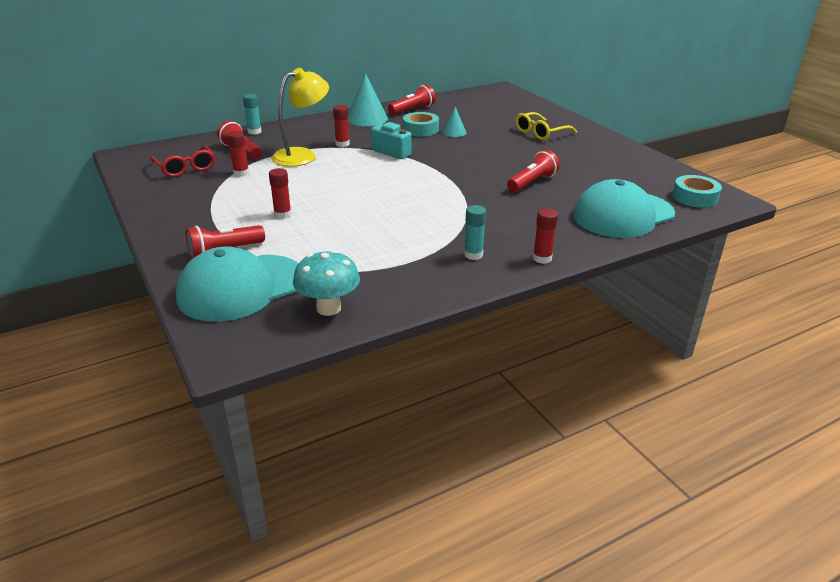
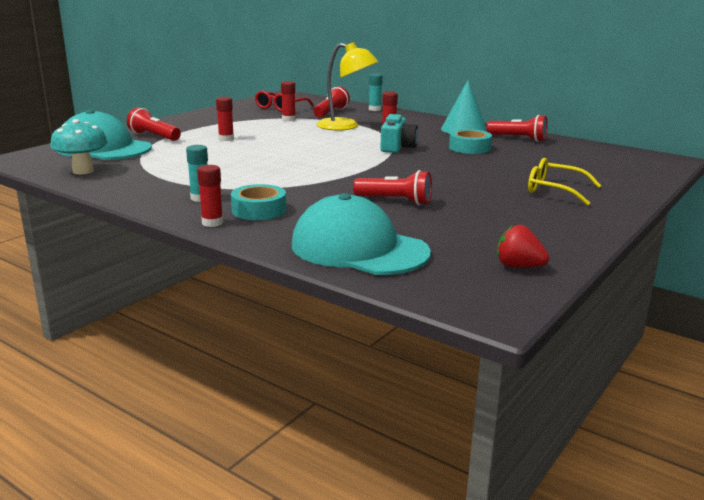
camera: 65 degrees right, 10 degrees down
(454, 132) = (485, 159): turquoise cone -> none
(669, 177) = (518, 266): none -> red strawberry
(695, 197) = (469, 286): turquoise tape -> turquoise tape (259, 210)

